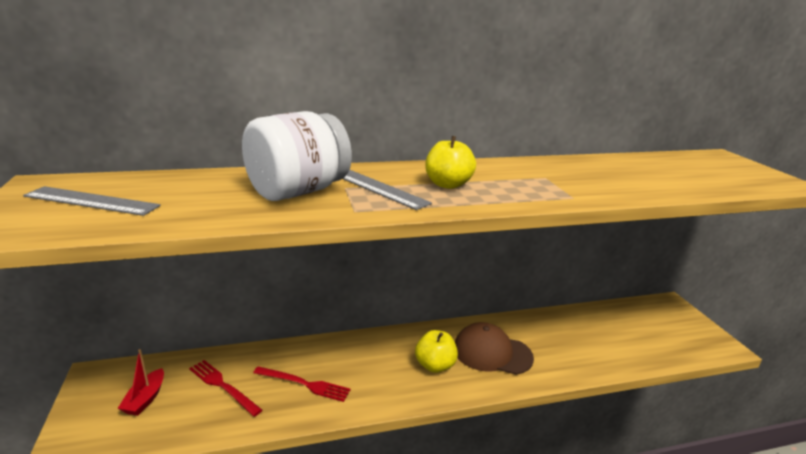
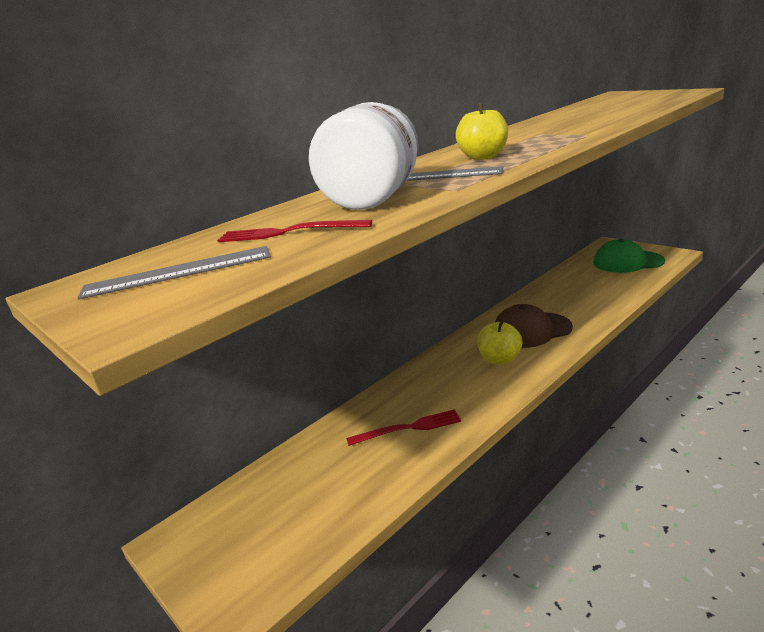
camera: 25 degrees left, 0 degrees up
(145, 399) = (262, 525): red boat -> none
(223, 386) = (331, 471): red fork -> red fork (288, 232)
(664, 331) = (627, 262): none -> green cap

